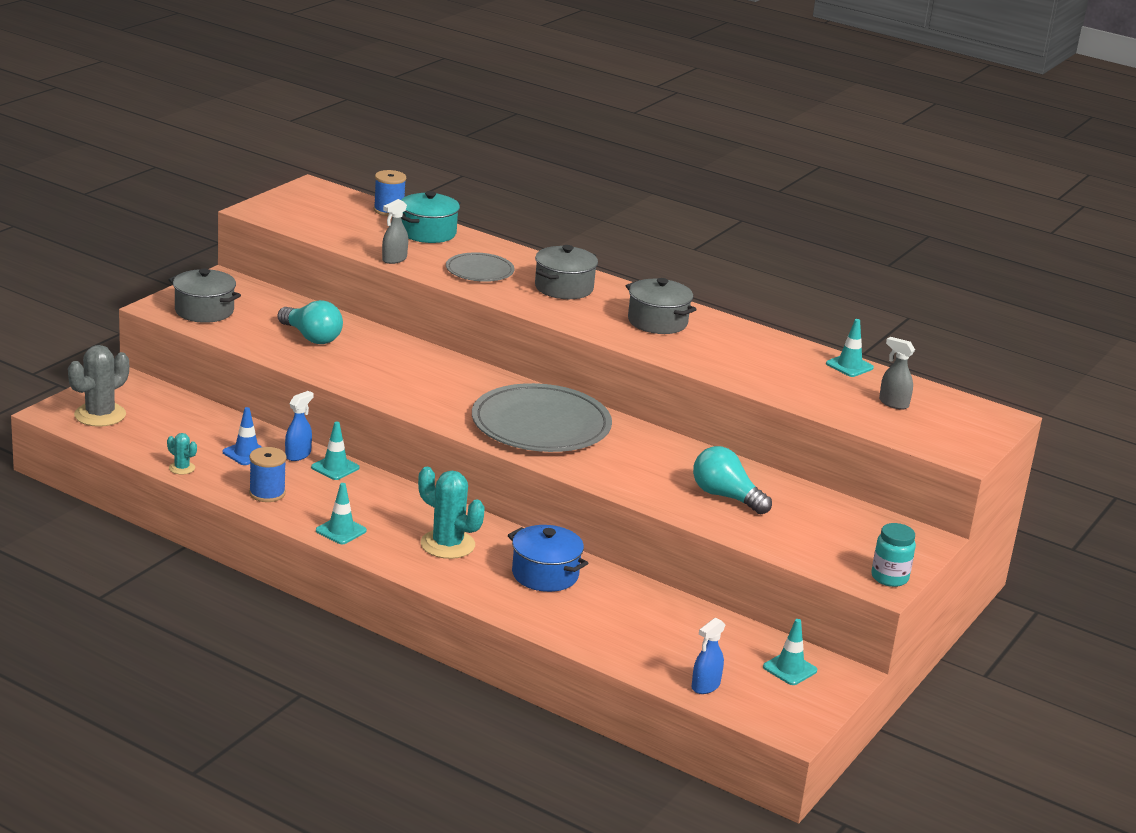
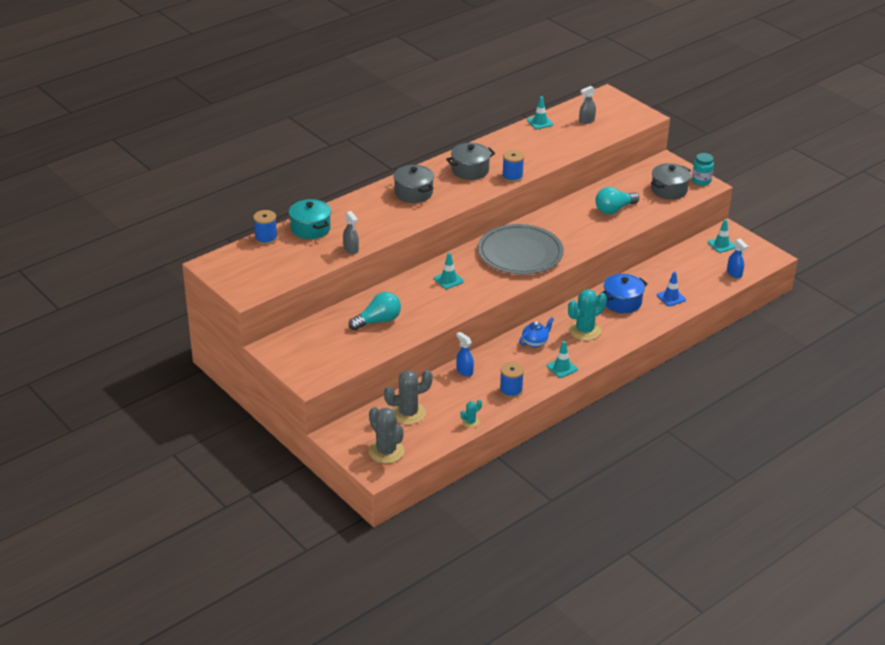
camera: 70 degrees left, 10 degrees up
(186, 423) = (408, 413): none -> grey cactus
(204, 311) = (322, 362): grey pot -> grey pot (669, 190)
(246, 453) = (457, 392): blue traffic cone -> blue traffic cone (671, 297)
(335, 468) = (484, 358): turquoise traffic cone -> turquoise traffic cone (448, 280)
(395, 505) = (535, 342): none -> blue teapot
(479, 271) = (379, 219): grey plate -> none
(665, 353) = (512, 176): none -> blue spool

